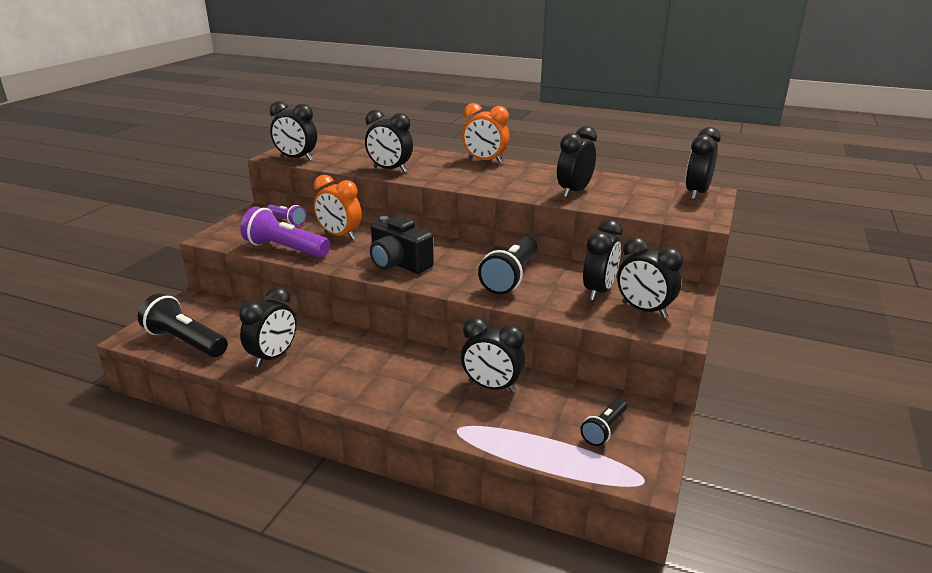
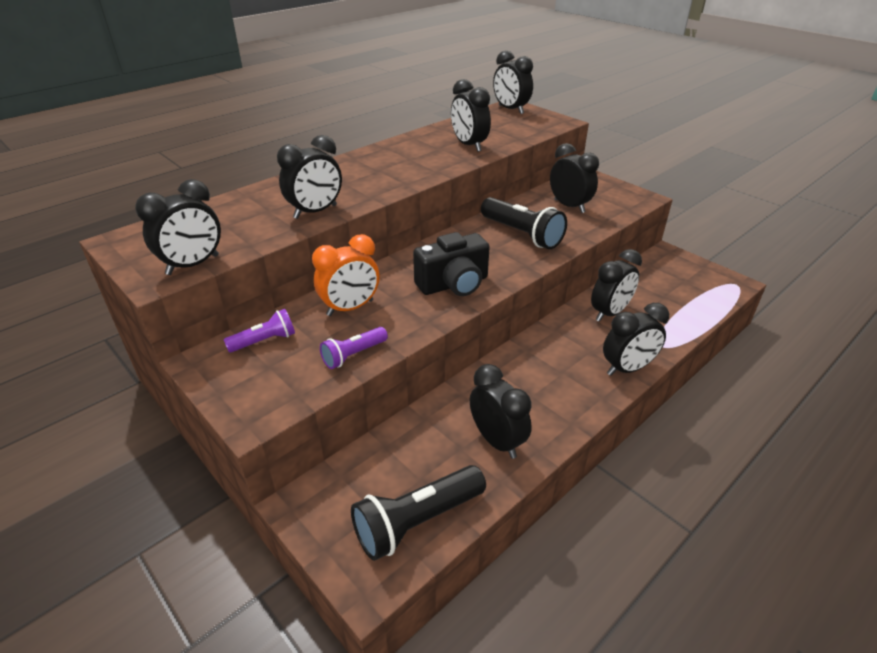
camera: 65 degrees left, 10 degrees up
(285, 249) = (353, 355): purple flashlight -> purple flashlight, size x0.57
(485, 161) = (348, 161): orange clock -> none
(604, 430) = (679, 281): black flashlight -> none
(644, 310) = (607, 199): black clock -> black clock (627, 368)

